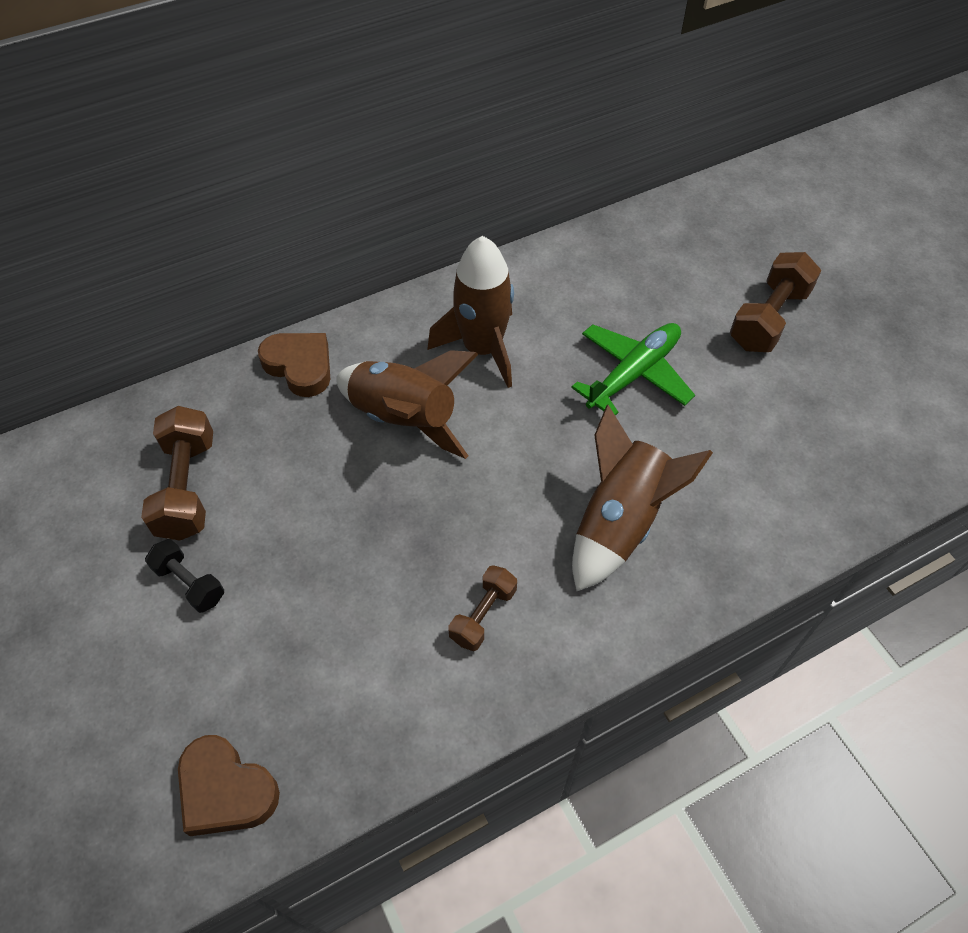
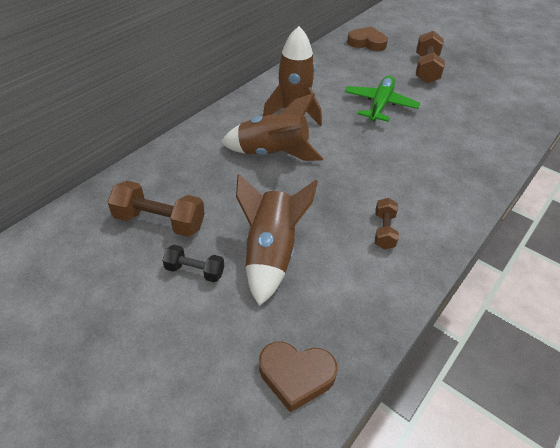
camera: 25 degrees left, 10 degrees down
(187, 487) = (159, 222): brown dumbbell -> brown dumbbell turned 45 degrees counterclockwise
(300, 366) = (193, 145): brown heart -> brown heart (367, 43)
(619, 522) = (422, 168): brown rocket -> brown rocket (270, 254)

